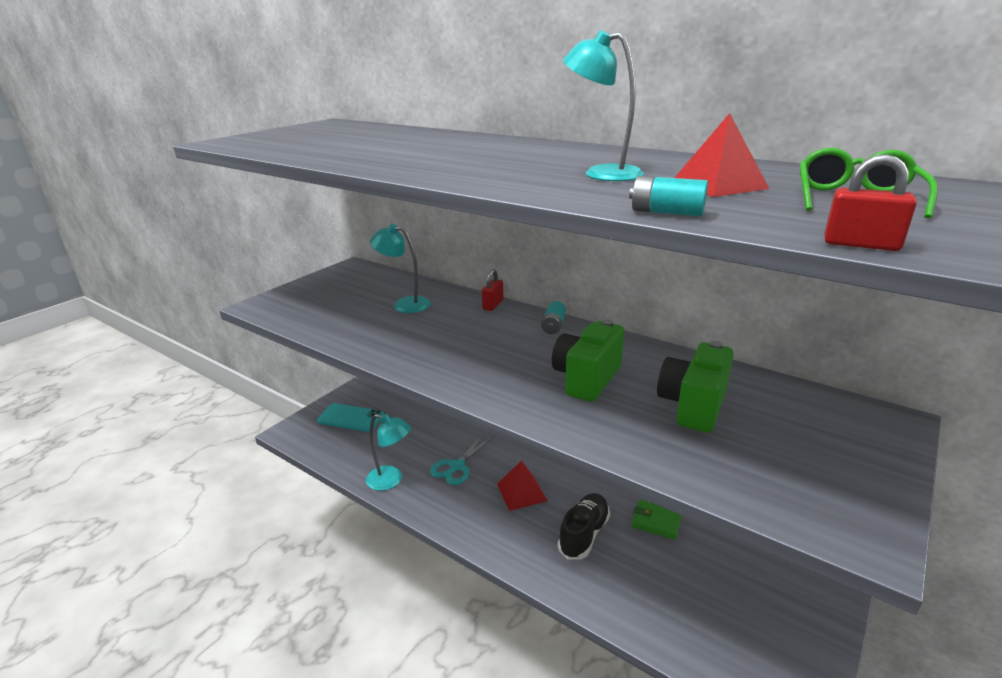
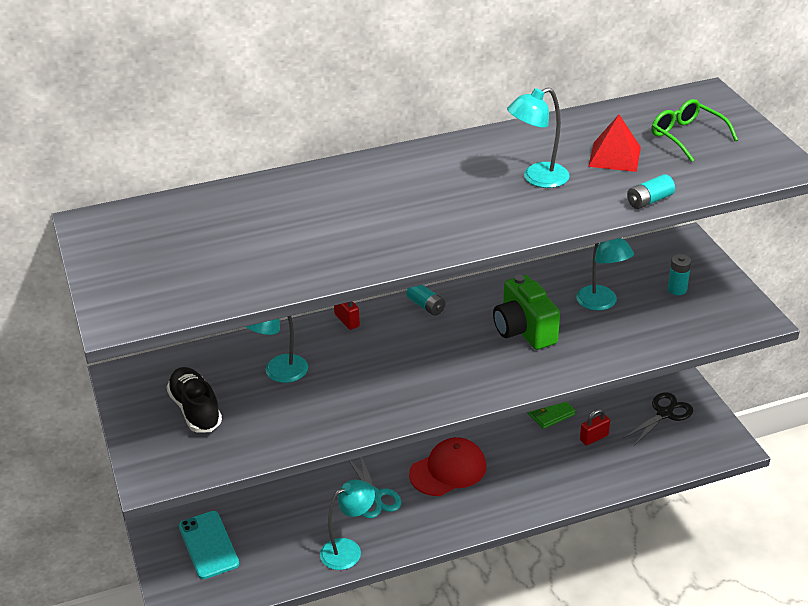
camera: 55 degrees left, 10 degrees up
(350, 418) = (208, 545): turquoise phone -> turquoise phone turned 75 degrees counterclockwise
(521, 492) = (448, 470): red pyramid -> red cap
(584, 534) = (527, 459): black shoe -> black shoe (195, 409)
(693, 406) = (601, 303): green camera -> turquoise lamp
(766, 613) = (664, 414): none -> black scissors
(801, 447) = (677, 289): none -> turquoise battery
(861, 245) = (750, 180): red padlock -> red padlock (594, 438)

